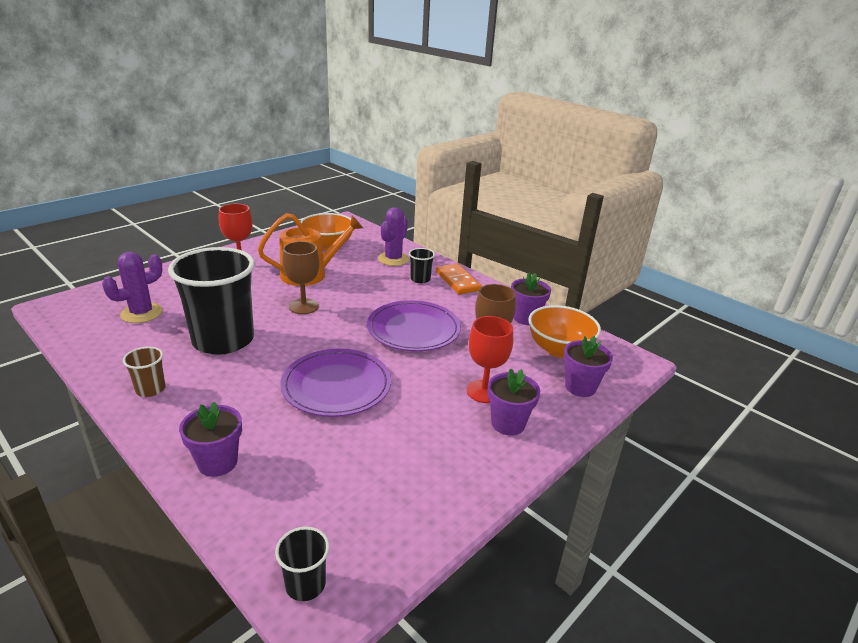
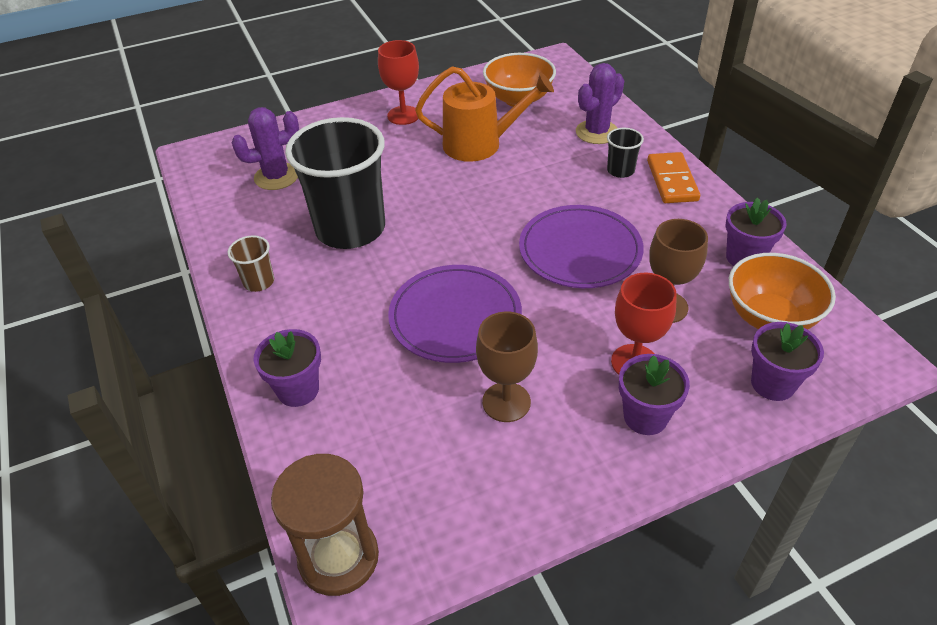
camera: 25 degrees right, 15 degrees up
(303, 306) = (456, 193): brown goblet -> brown goblet (506, 402)
(305, 584) = (339, 558): black cup -> brown hourglass

